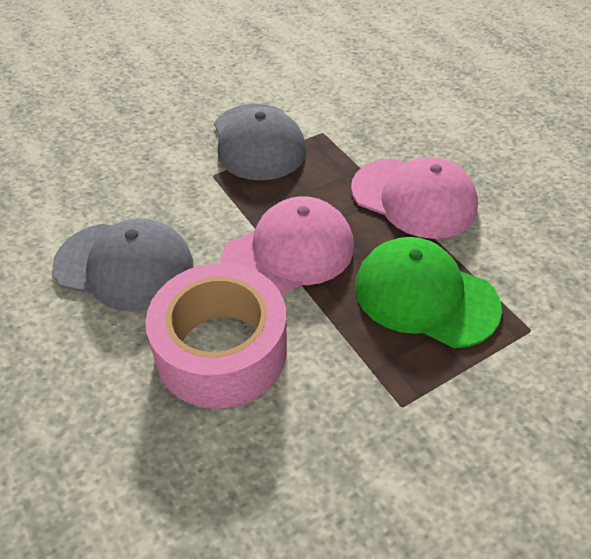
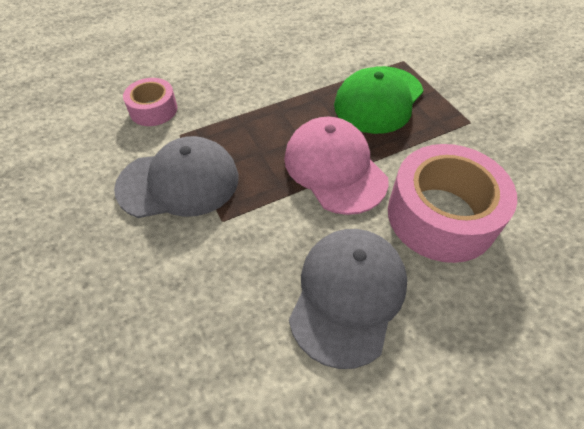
camera: 85 degrees left, 5 degrees up
(356, 110) = (153, 110): none -> pink tape
(413, 198) = (278, 91): pink cap -> none

